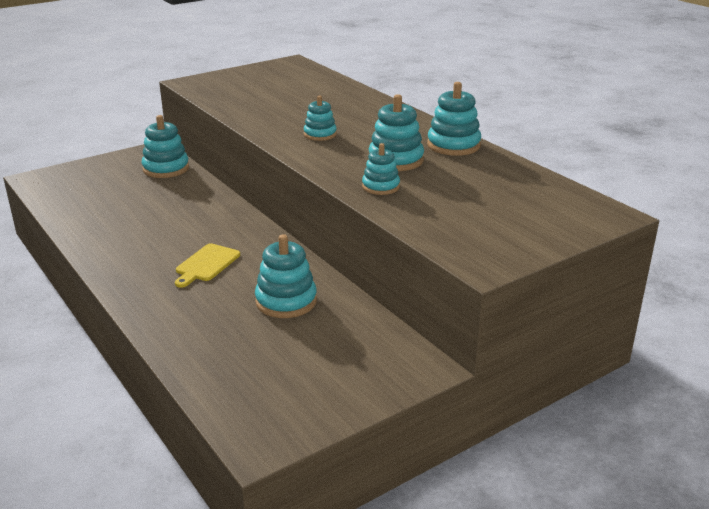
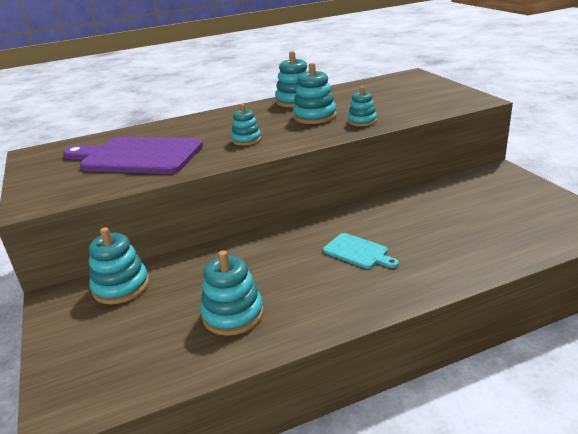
camera: 75 degrees left, 0 degrees up
(206, 264) = (358, 252): yellow cutting board -> turquoise cutting board
(280, 98) = (137, 156): none -> purple cutting board
(286, 301) = (423, 214): turquoise stacking toy -> turquoise stacking toy (233, 314)

